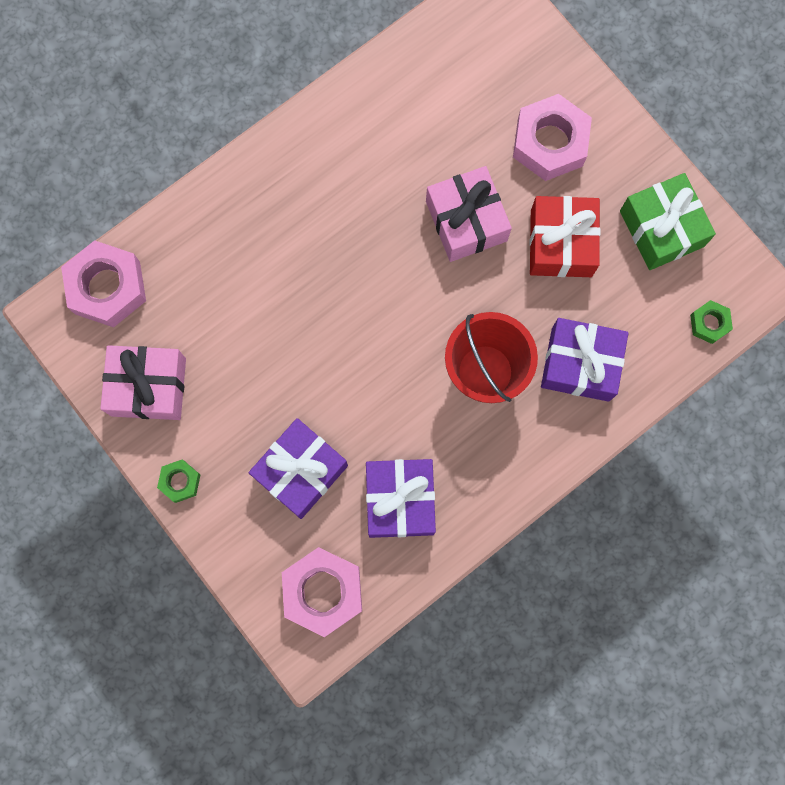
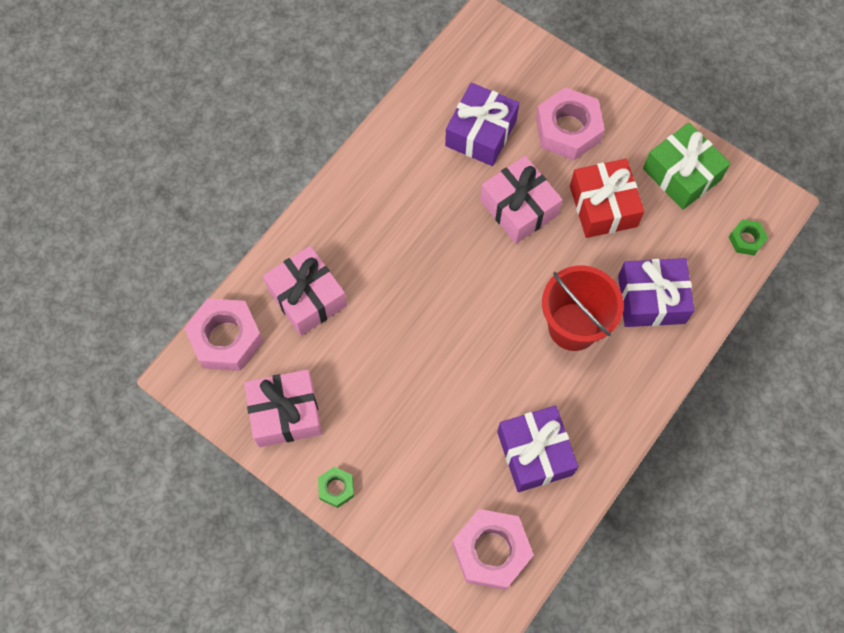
camera: 15 degrees left, 10 degrees down
(206, 264) = (307, 297): none -> pink gift
(301, 471) = (440, 451): purple gift -> purple gift (481, 133)

